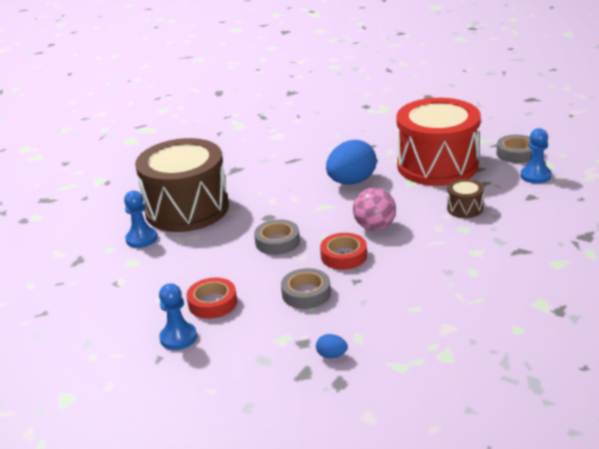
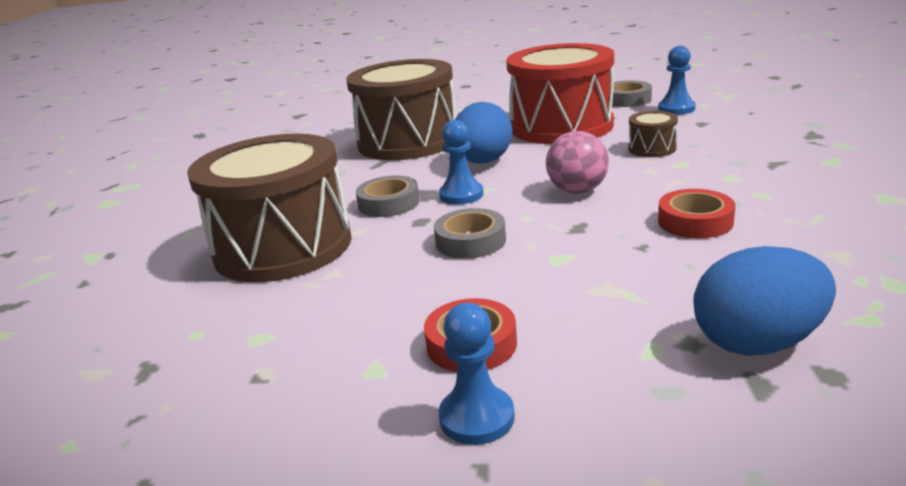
camera: 30 degrees left, 5 degrees down
(141, 239) = (243, 302): blue pawn -> blue pawn (461, 195)
(306, 293) = (598, 282): grey tape -> grey tape (389, 203)
(329, 145) = (408, 141): none -> brown drum
(332, 355) = (757, 343): blue egg -> blue egg, size x2.38
(344, 256) = (584, 228): red tape -> red tape (695, 221)

